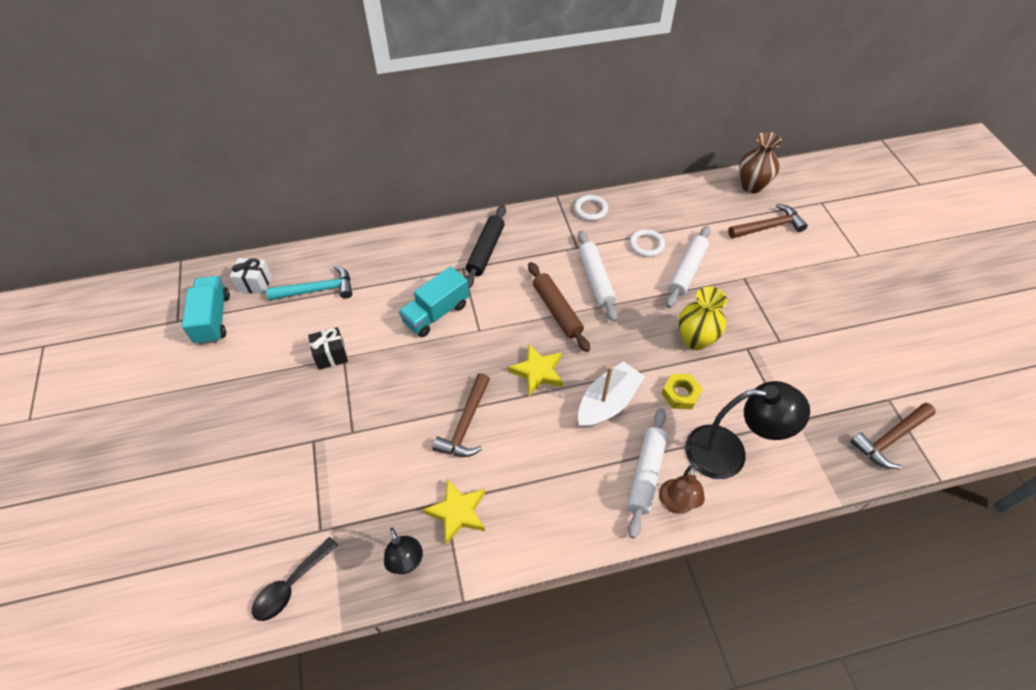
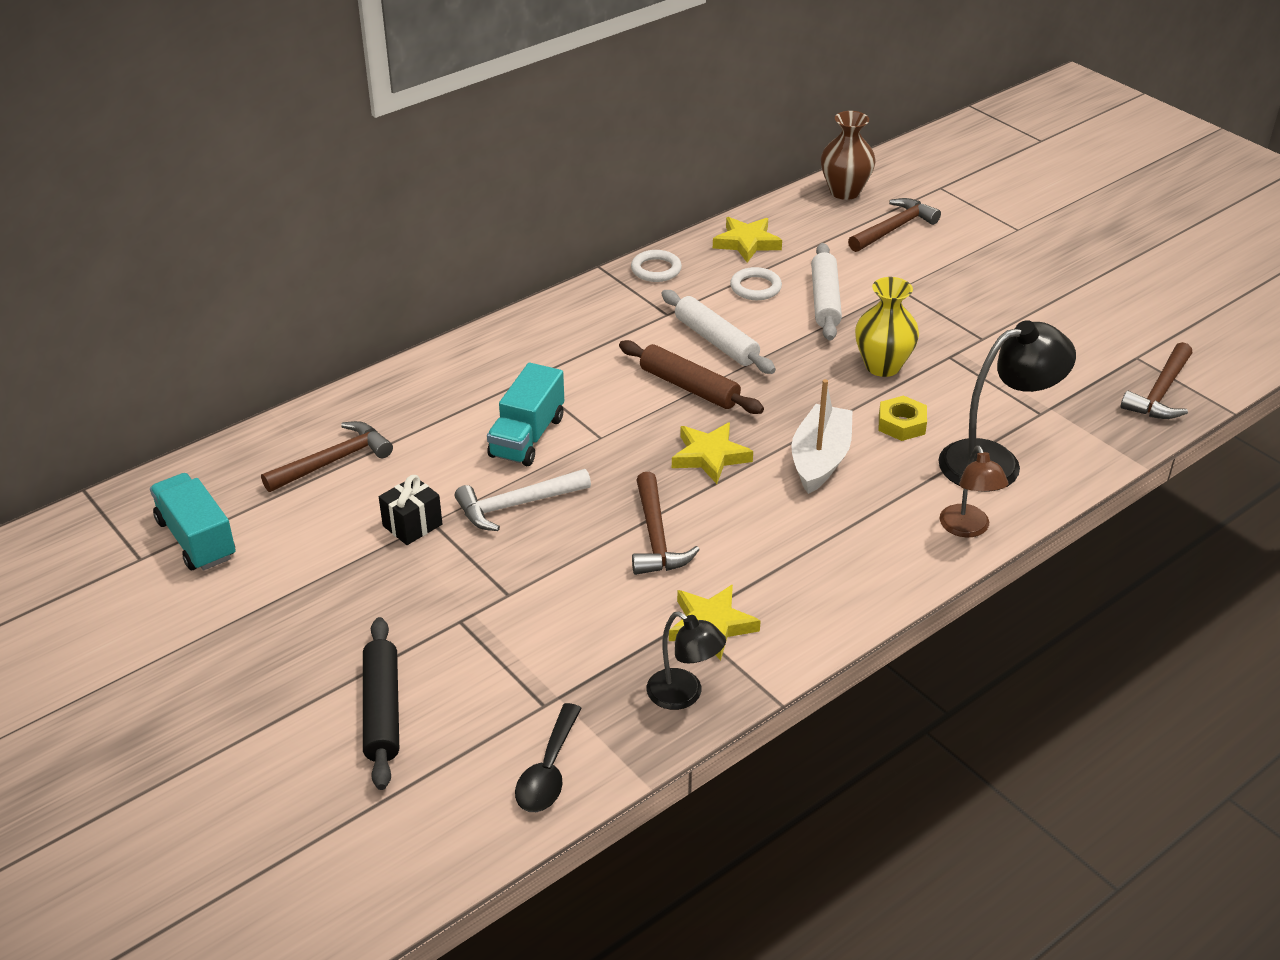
camera: 25 degrees left, 15 degrees down
(255, 283) = (229, 481): white gift -> none
(318, 290) = (334, 461): turquoise hammer -> brown hammer
(398, 364) = (516, 505): none -> white hammer
(486, 251) = (545, 351): black rolling pin -> black rolling pin (382, 710)
(646, 474) = (914, 512): white rolling pin -> none
(661, 207) = (747, 243): none -> yellow star

